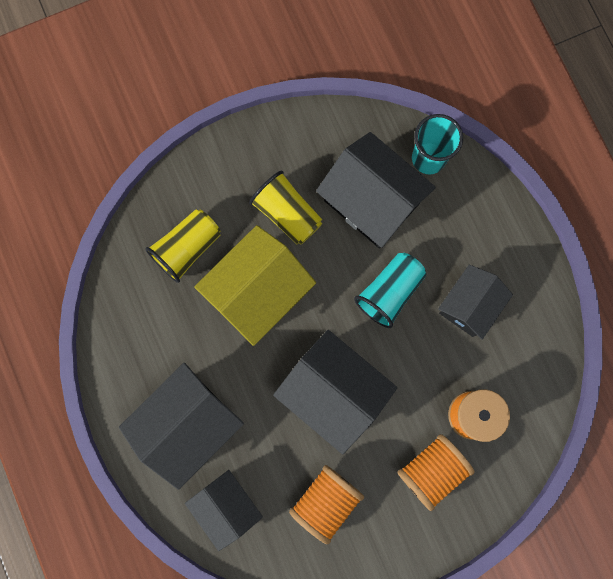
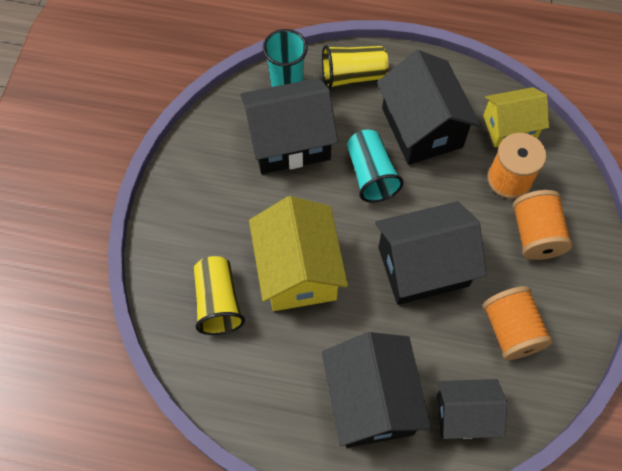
camera: 55 degrees left, 15 degrees down
(287, 213) = (250, 207): yellow cup -> yellow cup (352, 75)
(469, 305) = (422, 127): black house -> black house, size x1.56
(527, 383) = (509, 127): none -> yellow house

